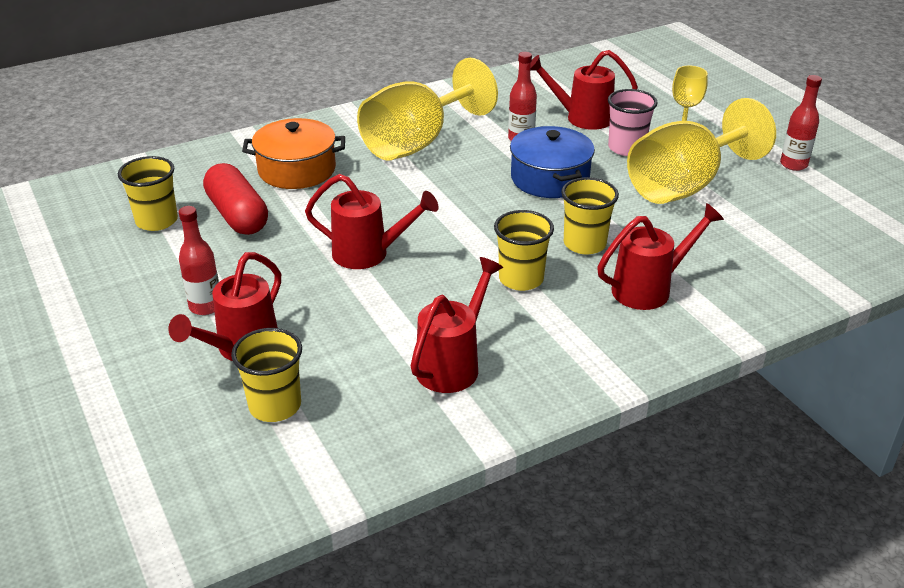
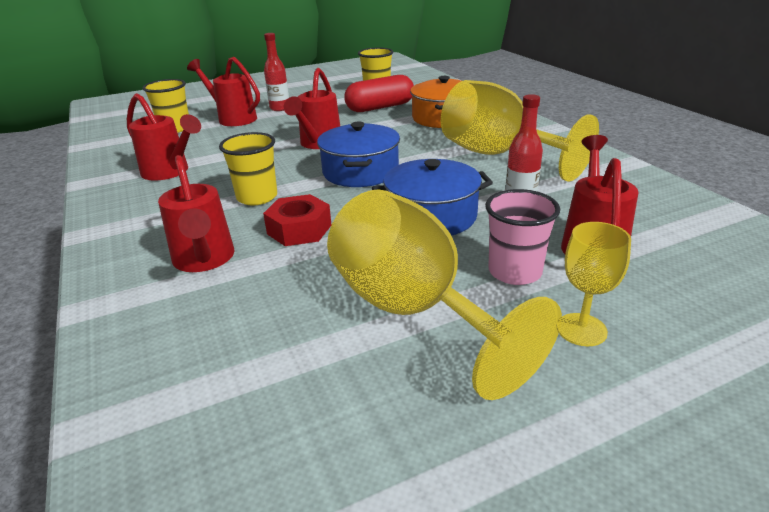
camera: 95 degrees right, 5 degrees down
(455, 219) = (360, 172): none -> blue pot
(584, 244) = (299, 229): yellow cup -> red nut
(793, 164) = (491, 464): red bottle -> none

